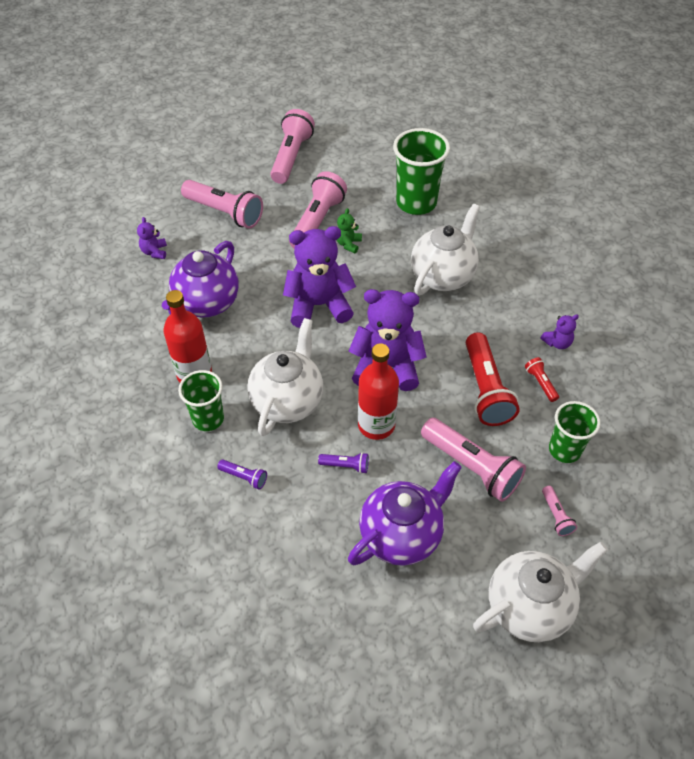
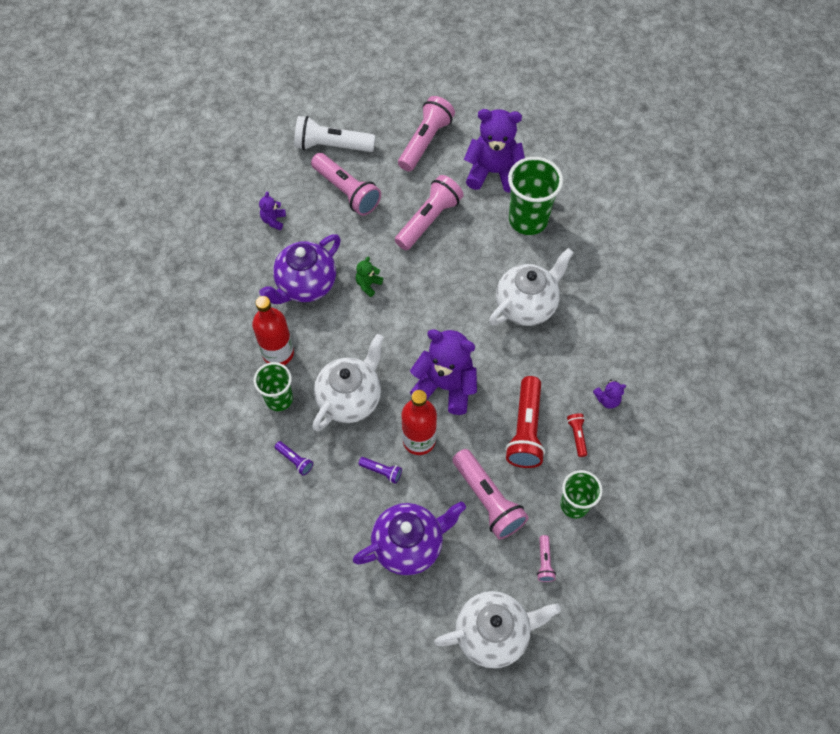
camera: 15 degrees right, 10 degrees up
(197, 177) = (332, 146): none -> white flashlight
(319, 305) = (404, 310): purple teddy bear -> purple teddy bear (493, 172)
(348, 244) = (450, 251): green teddy bear -> green teddy bear (368, 284)

